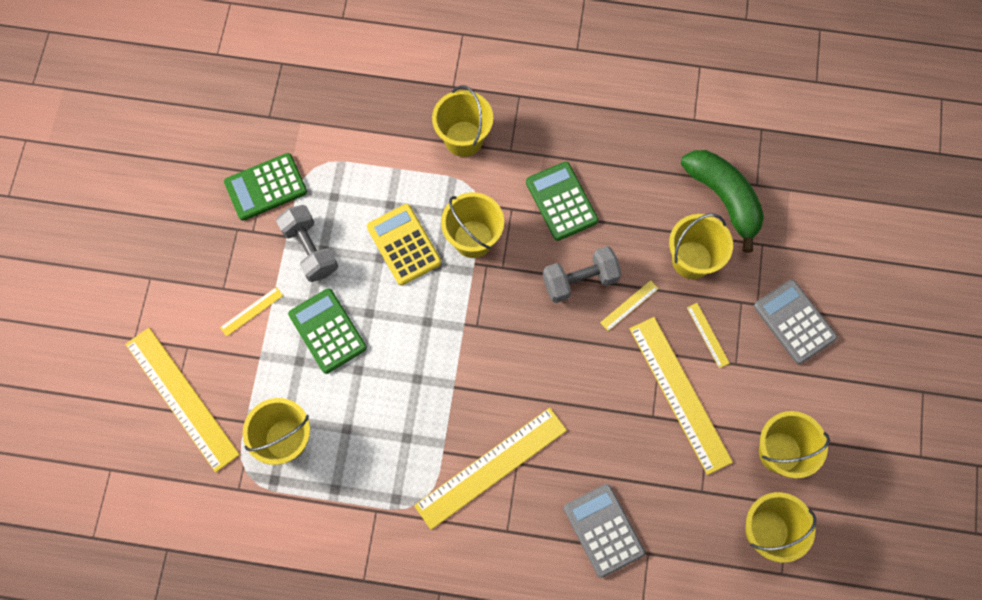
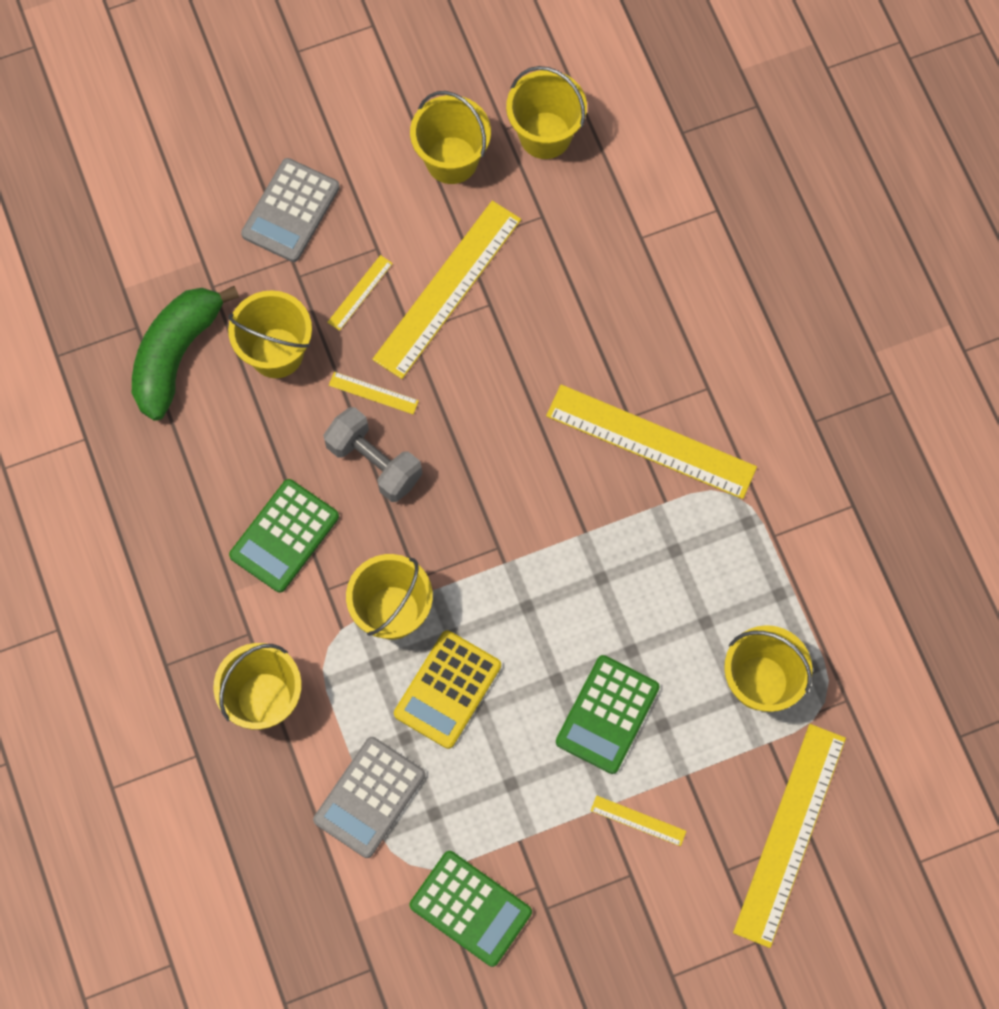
camera: 120 degrees left, 0 degrees up
(310, 249) = (519, 799): grey dumbbell -> none
(603, 530) = (645, 292): grey calculator -> grey calculator (369, 797)

